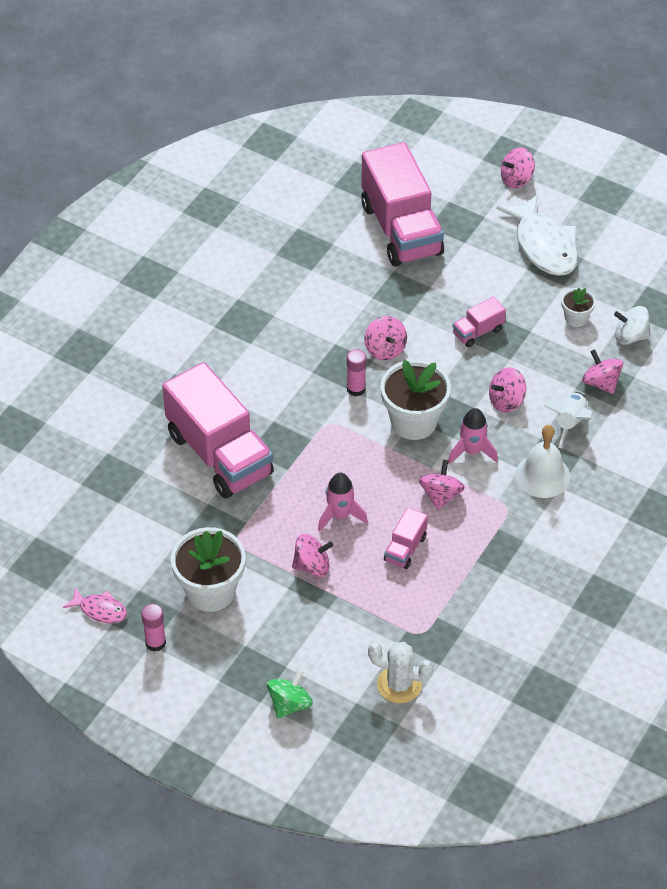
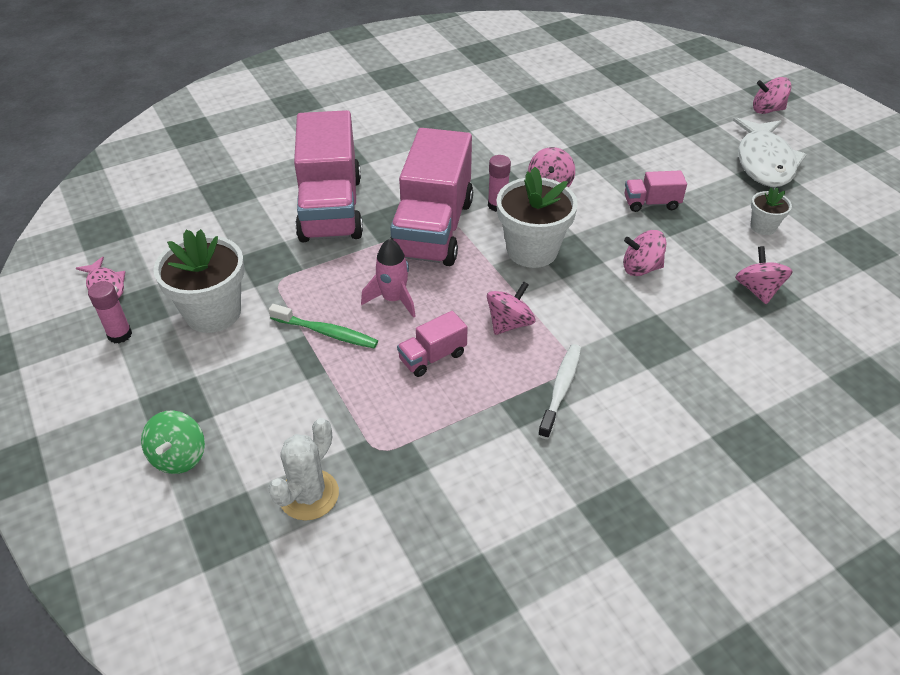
camera: 30 degrees right, 5 degrees down
(290, 704) = (179, 456): green spinning top -> green spinning top turned 120 degrees clockwise
(312, 566) = (326, 332): pink spinning top -> green toothbrush
(399, 684) = (309, 495): white cactus -> white cactus turned 75 degrees clockwise
(401, 229) = (632, 111): pink truck -> pink truck (433, 229)
(471, 451) = (572, 297): pink rocket -> none
(511, 531) = (561, 389): none -> white toothbrush
(542, 475) = (635, 349): white bell -> none
(569, 423) = (698, 313): white rocket -> none
(630, 336) = (816, 262): white spinning top -> none

